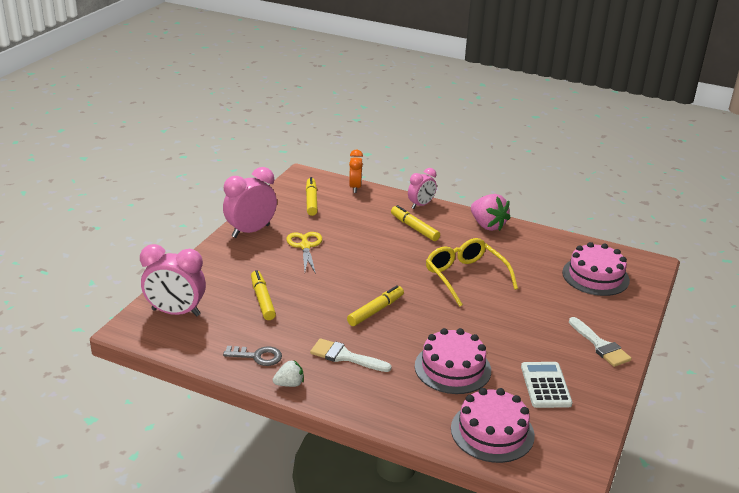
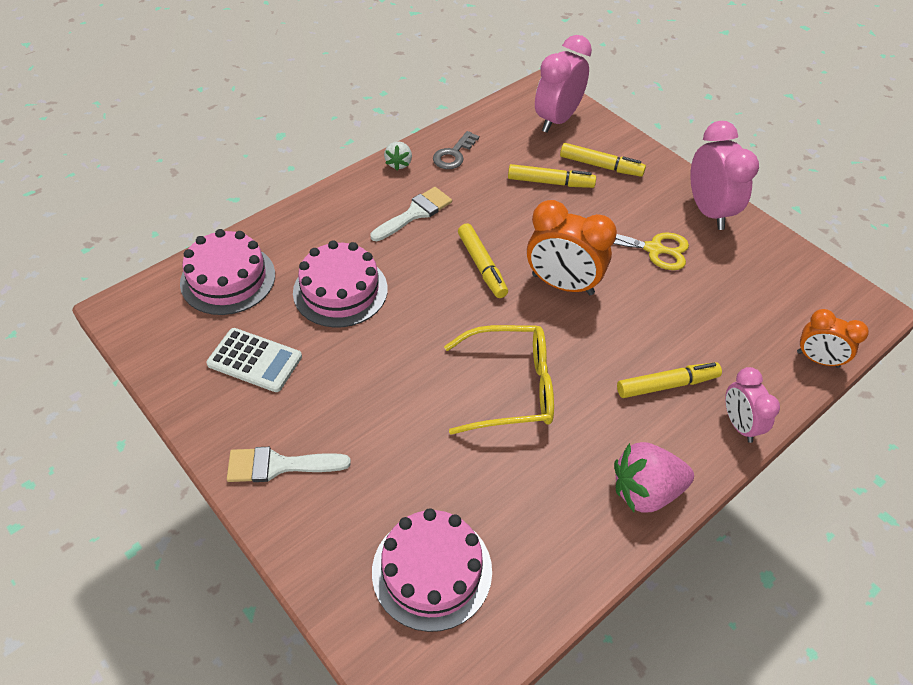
camera: 115 degrees right, 20 degrees up
(311, 201) = (781, 293): yellow marker -> yellow marker (601, 166)
(366, 275) = (562, 284): none -> orange clock

